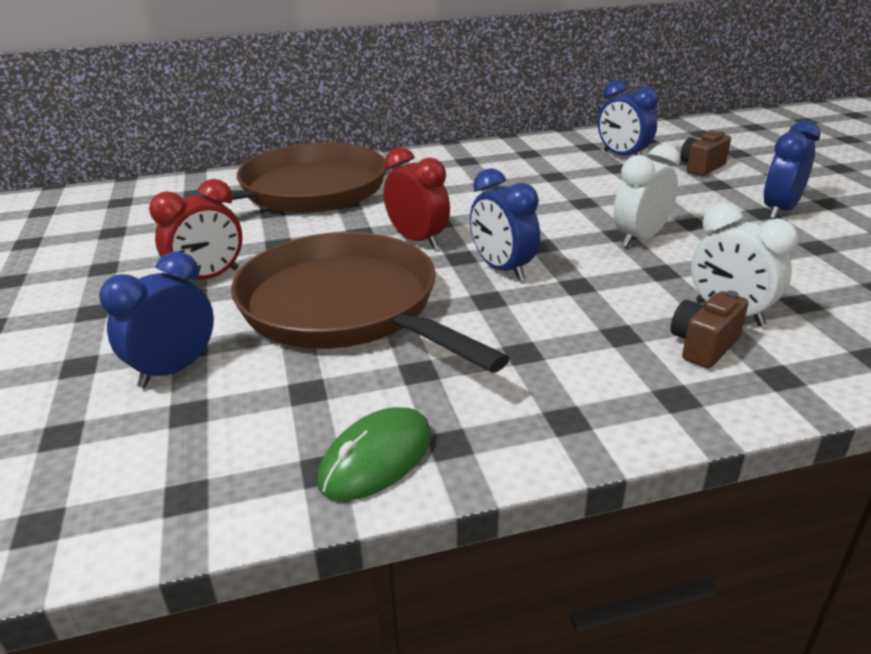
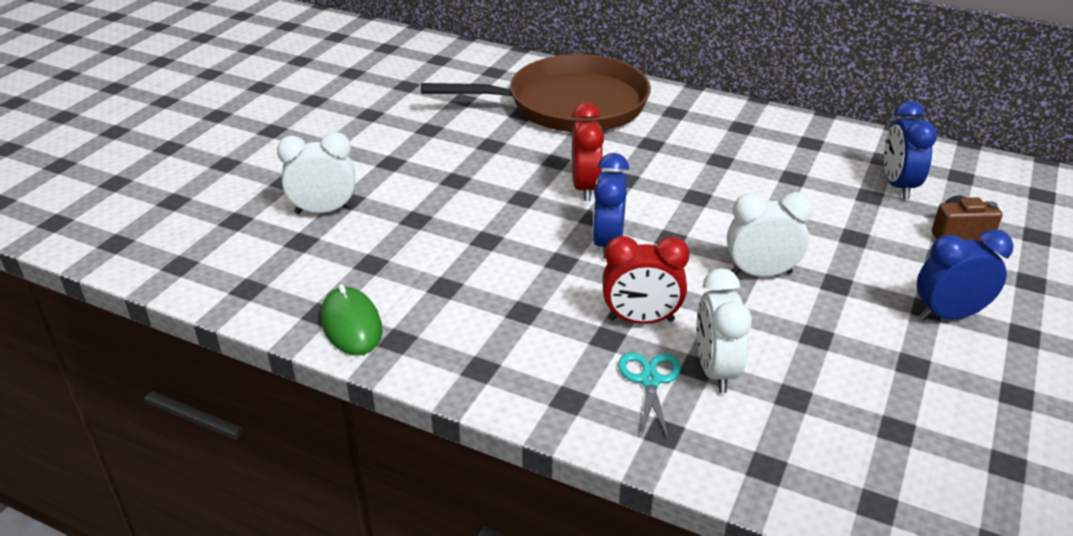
camera: 40 degrees right, 5 degrees up
(174, 370) = (324, 211): blue clock -> white clock
(208, 278) = (415, 153): red clock -> red clock (641, 320)
(346, 307) = (464, 218): brown pan -> none
(376, 458) = (351, 324): green mouse -> green mouse turned 75 degrees clockwise
(703, 346) = (649, 380): brown camera -> turquoise scissors

